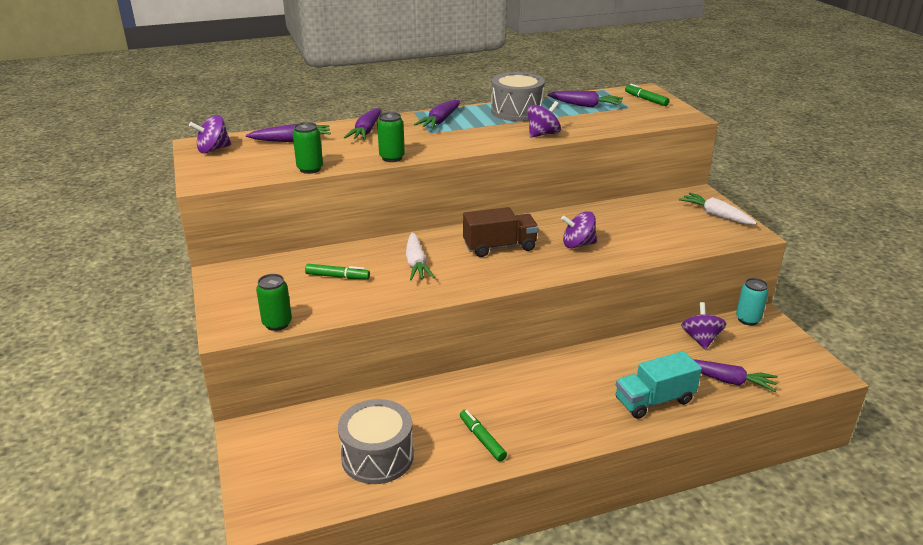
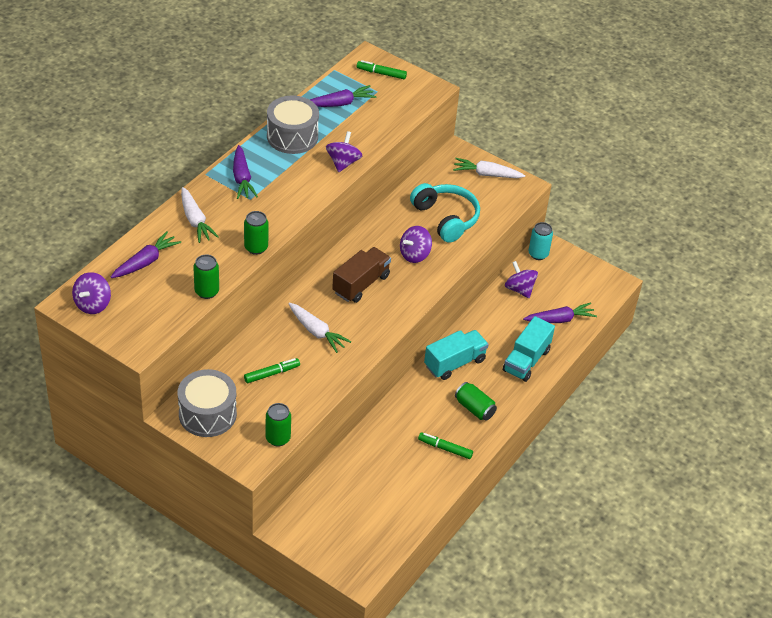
camera: 40 degrees left, 15 degrees up
(366, 131) = (195, 221): purple carrot -> white carrot
(377, 457) = (391, 497): grey drum -> grey drum (207, 414)
(552, 418) = (474, 408): none -> green can
(569, 371) = (454, 363): none -> turquoise truck
(639, 231) = (446, 218): none -> turquoise headphones

